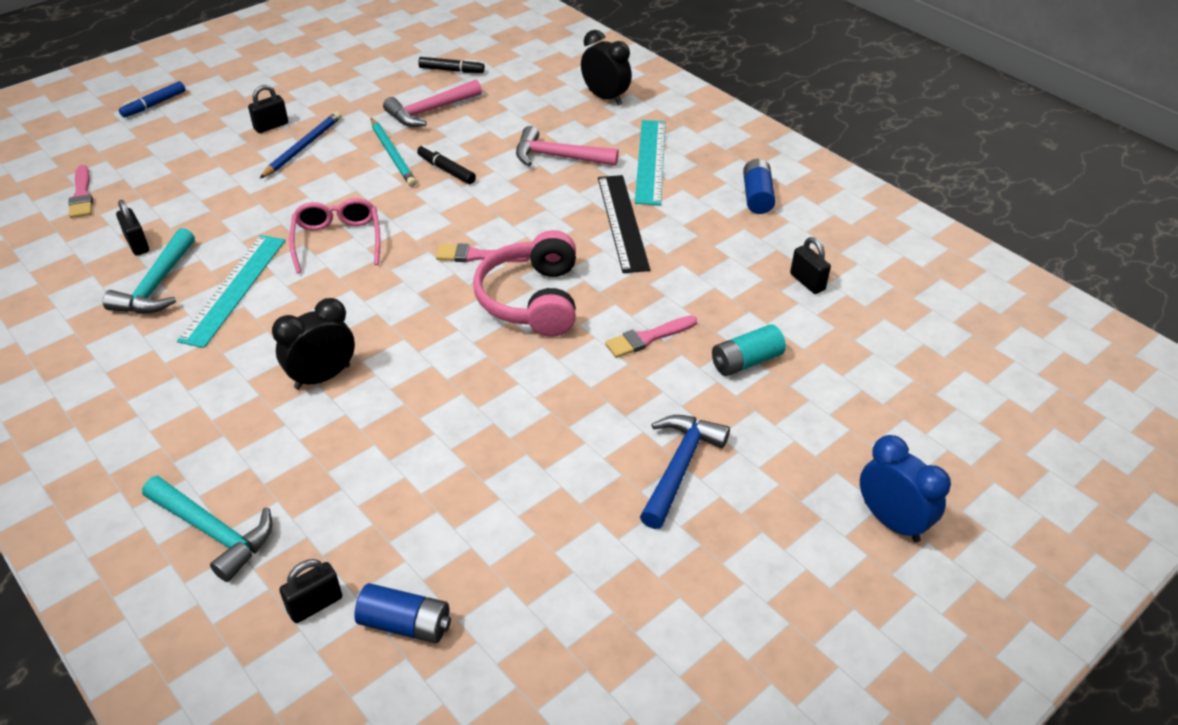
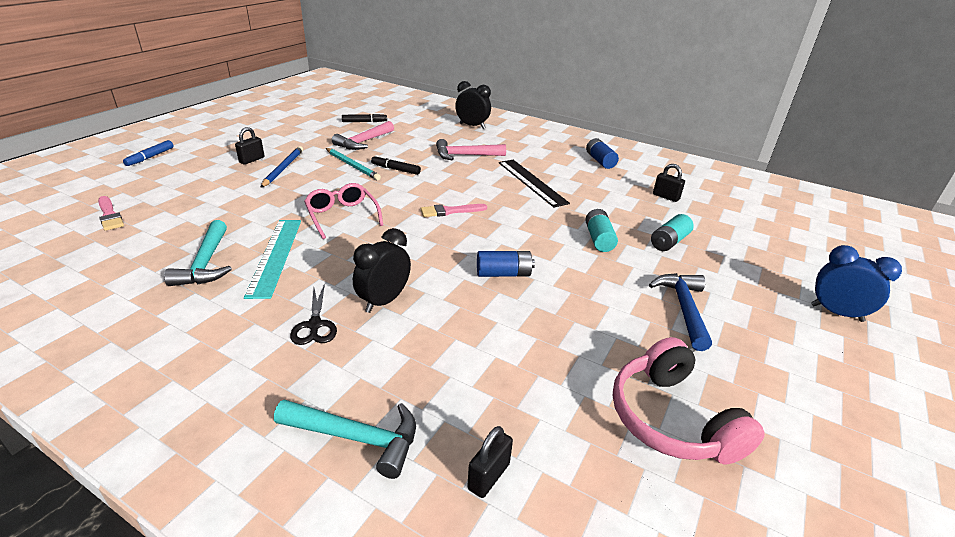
camera: 20 degrees left, 10 degrees down
(137, 244) = (175, 239): black padlock -> none
(234, 393) = (315, 325): none -> black scissors
(405, 623) = (577, 470): blue battery -> blue battery (503, 274)
(532, 299) = (506, 229): pink headphones -> pink headphones (672, 419)
(647, 338) = (598, 239): pink brush -> turquoise battery
(651, 161) = (524, 151): turquoise ruler -> none

